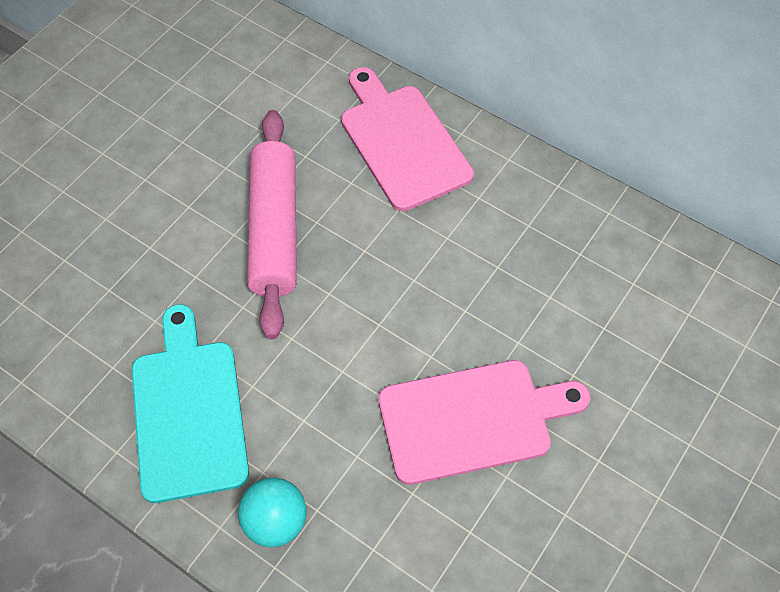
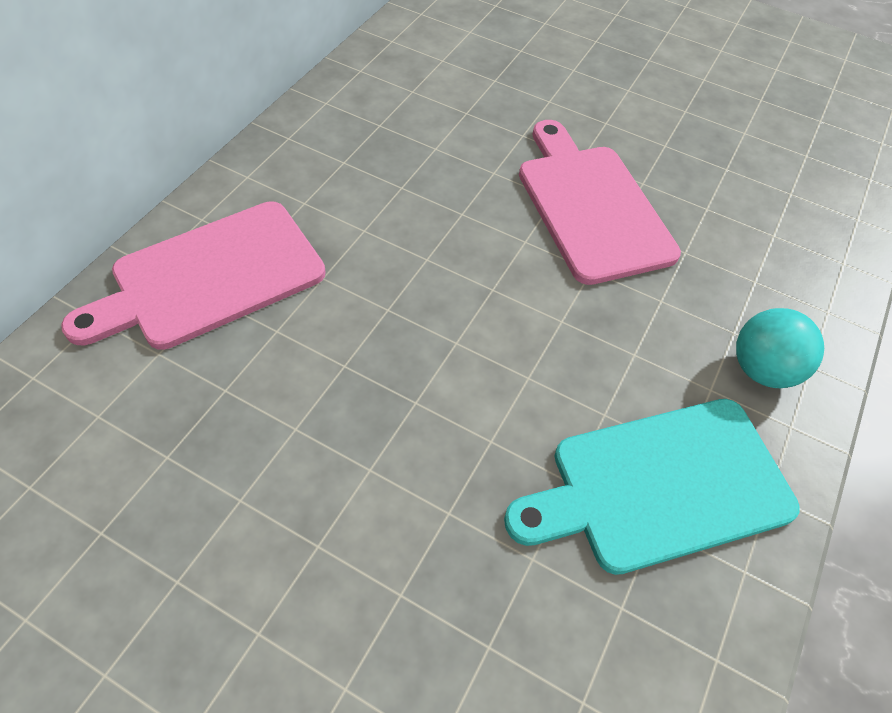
camera: 100 degrees left, 5 degrees down
(274, 230) = (360, 415): pink rolling pin -> none

